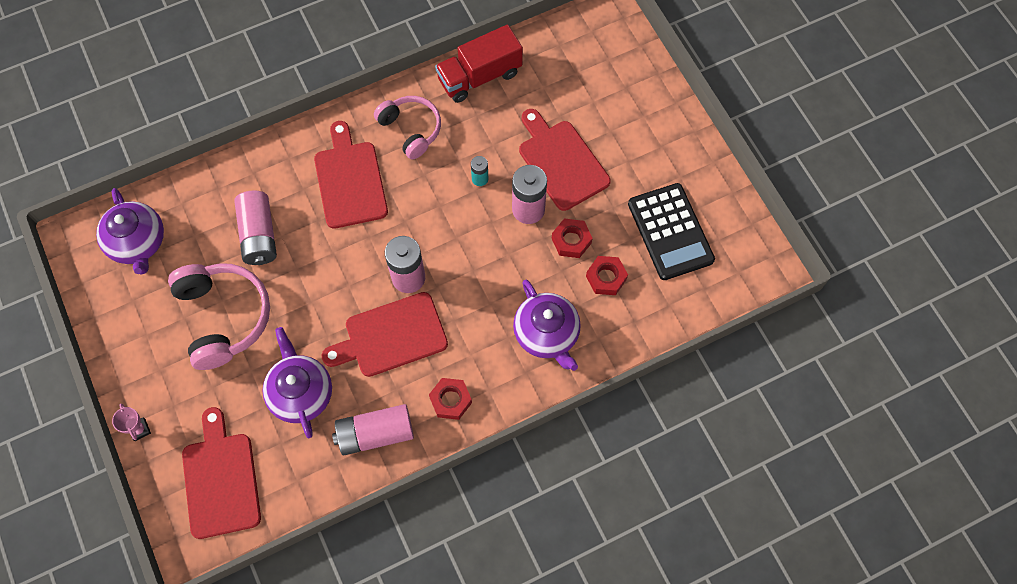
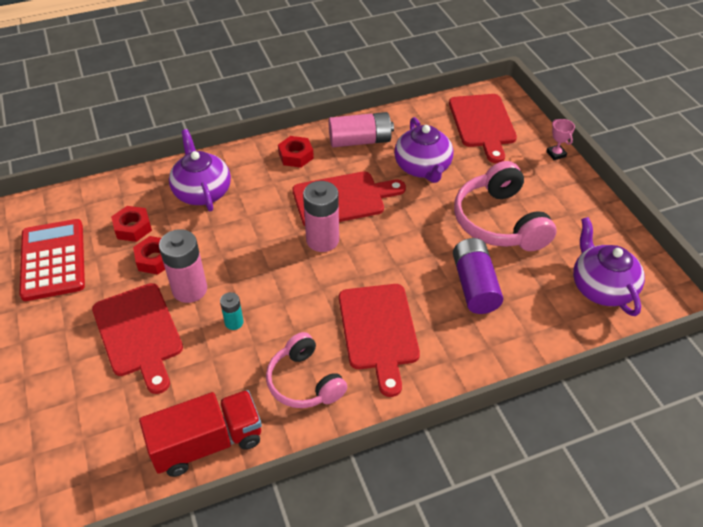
camera: 175 degrees left, 20 degrees down
(259, 235) = (474, 285): pink battery -> purple battery
(670, 232) = (53, 260): black calculator -> red calculator

